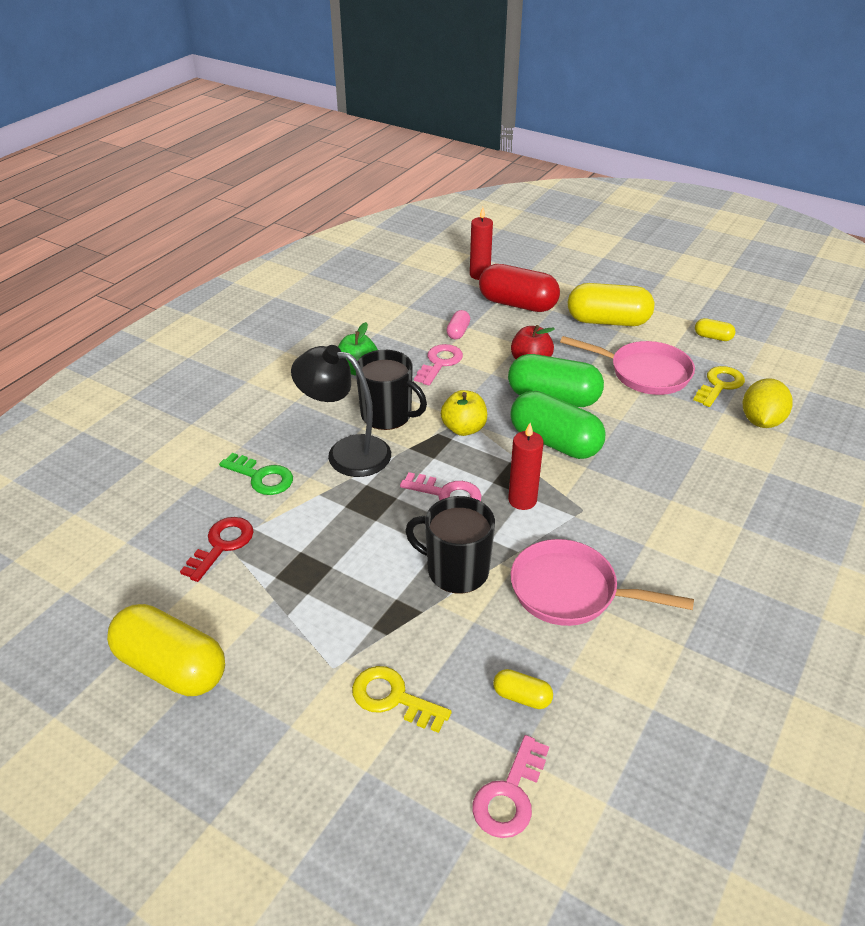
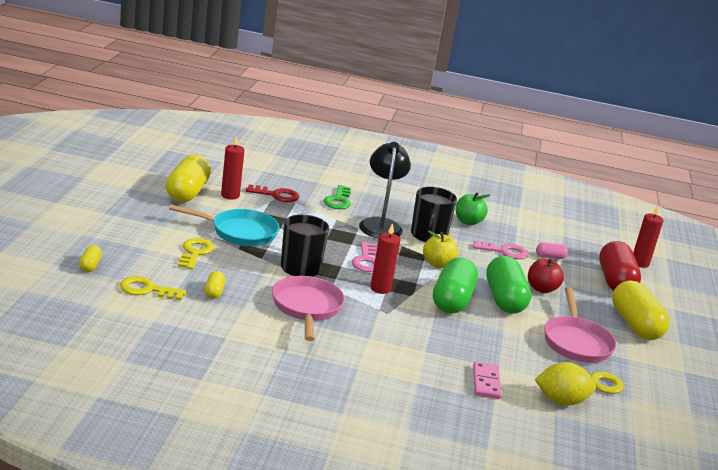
camera: 65 degrees right, 15 degrees down
(203, 606) = (230, 195): none -> red candle
(335, 621) = (240, 232): none -> turquoise pan
(510, 795) = (147, 290): pink key -> yellow key
(712, 337) = (667, 381): yellow capsule -> yellow capsule (90, 265)
(734, 467) = (486, 382): none -> pink domino

